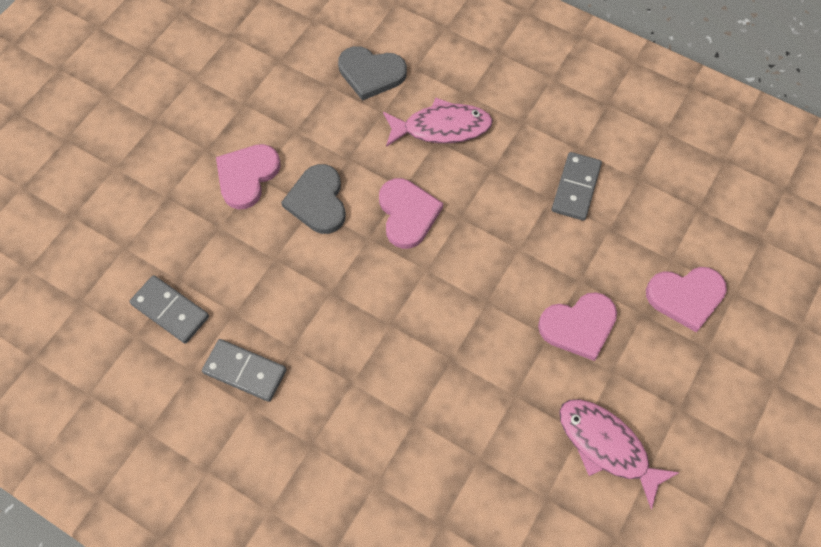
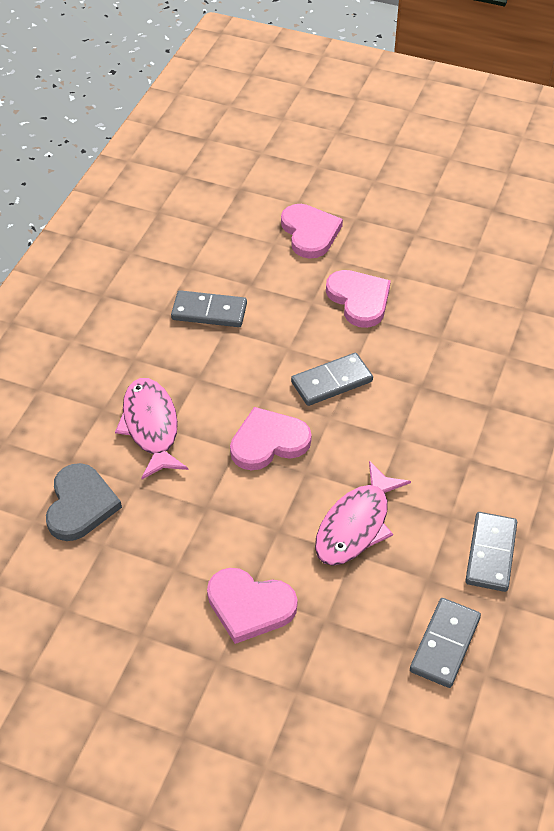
camera: 100 degrees left, 15 degrees down
(318, 201) = (269, 526): grey heart -> none
(469, 279) = (332, 382): none -> grey domino
(607, 446) = (465, 275): pink fish -> pink fish (356, 525)

